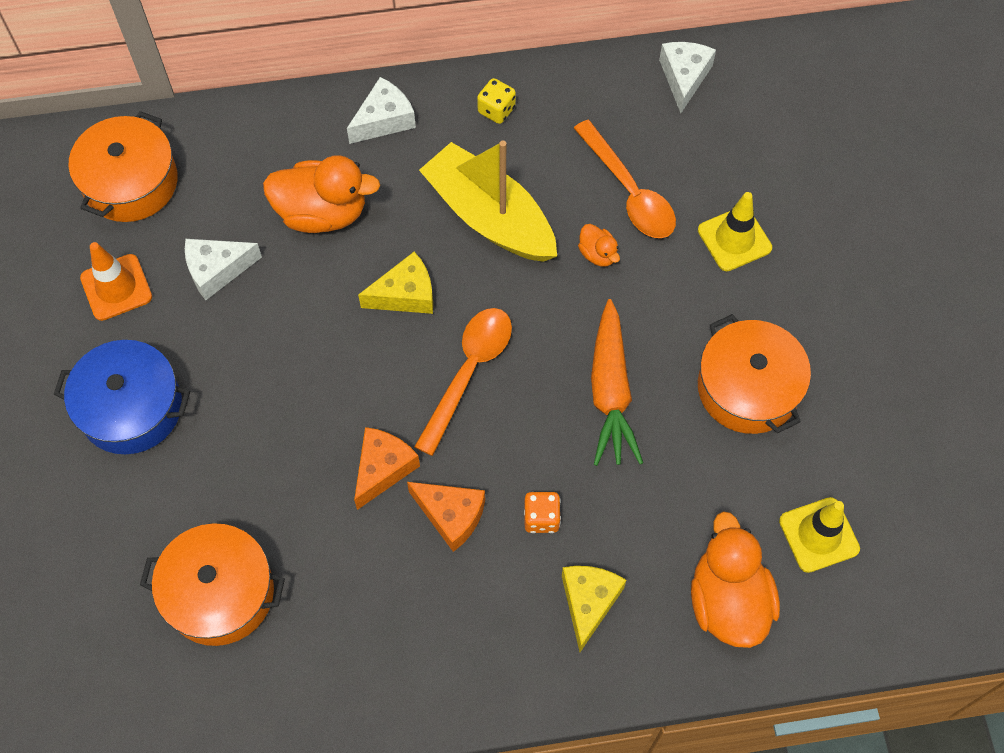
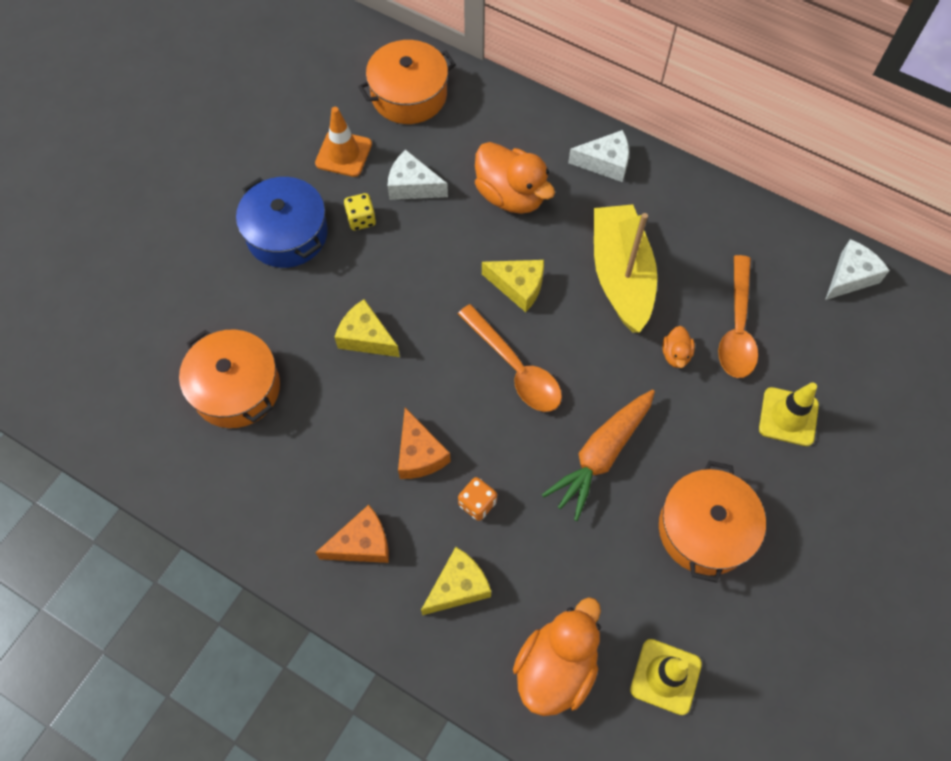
camera: 40 degrees right, 0 degrees up
(304, 448) = (366, 337): none -> yellow cheese
(383, 469) = (403, 389): orange cheese -> orange cheese (362, 543)
(469, 372) = (515, 368): orange spoon -> orange spoon turned 75 degrees clockwise
(496, 110) = (689, 207): yellow dice -> yellow dice (361, 219)

